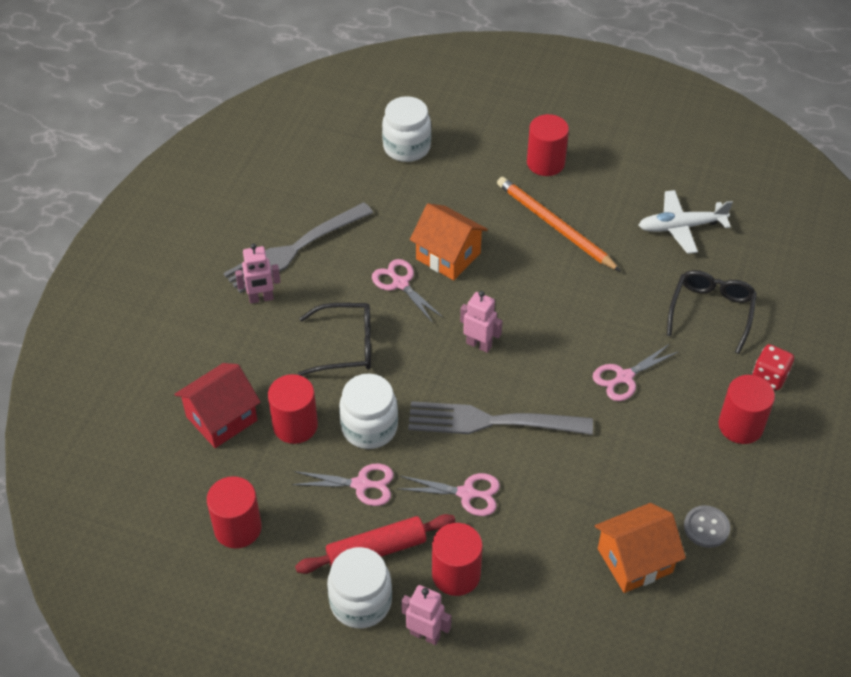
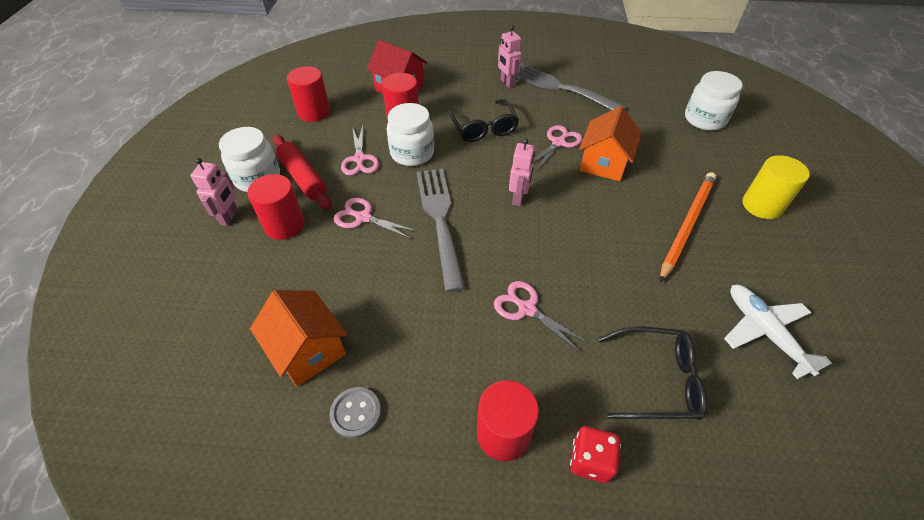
camera: 75 degrees right, 0 degrees up
(467, 493) = (363, 218): pink scissors -> pink scissors turned 120 degrees clockwise
(545, 163) = (762, 205): red cylinder -> yellow cylinder

